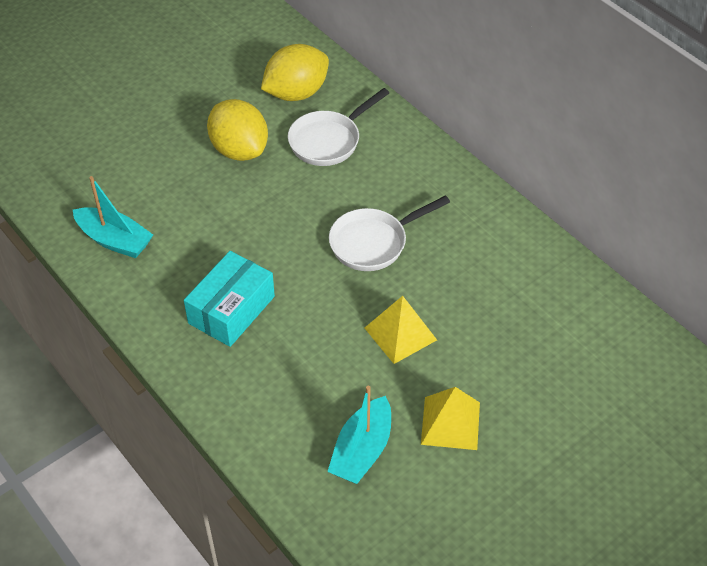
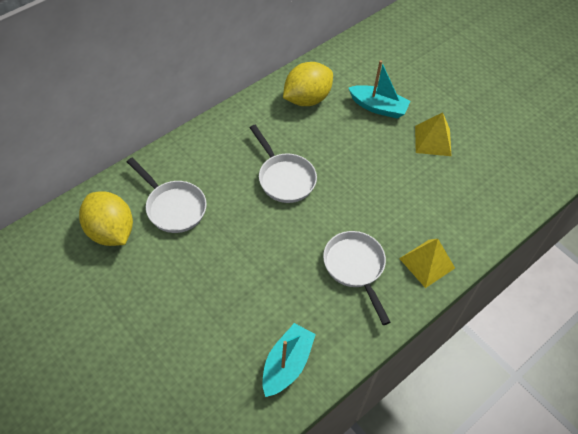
camera: 95 degrees left, 5 degrees up
(231, 310) = (355, 268): turquoise box -> white pan
(239, 150) = (179, 272): yellow lemon -> yellow lemon (307, 99)
(362, 450) = (462, 186): turquoise boat -> turquoise boat (378, 107)
(400, 334) = (366, 164): yellow pyramid -> yellow pyramid (427, 263)

